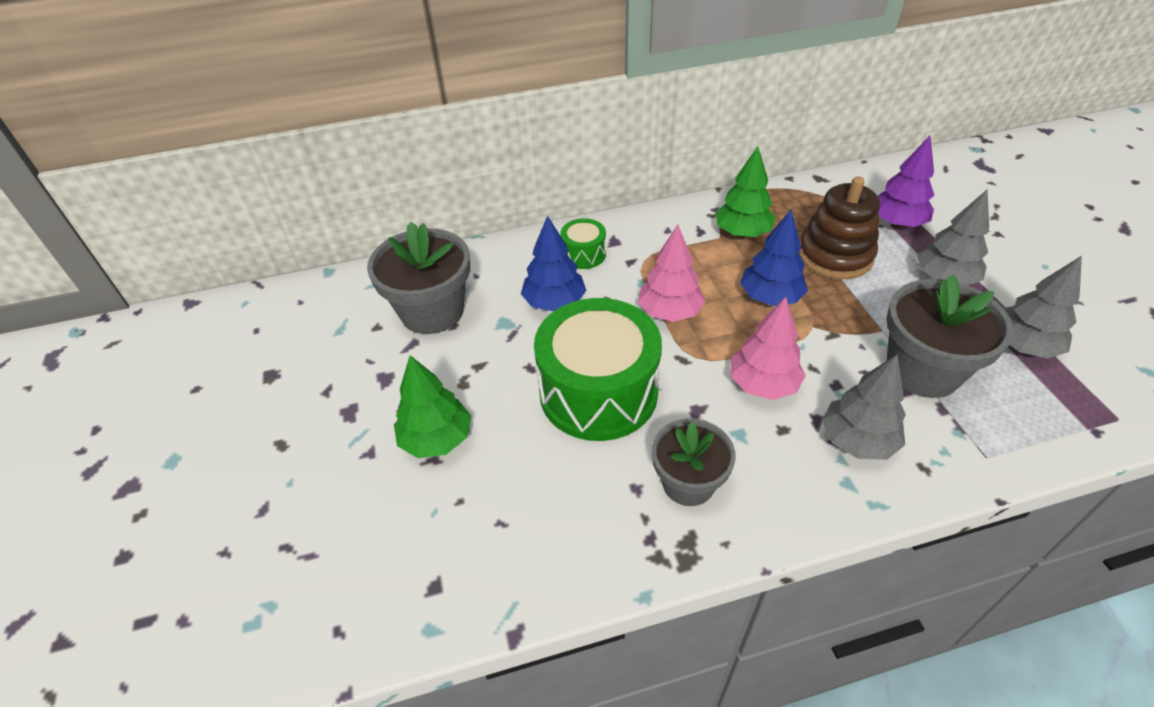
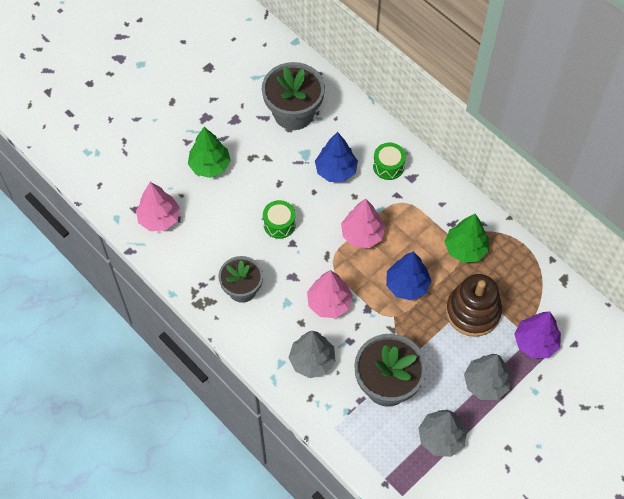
camera: 60 degrees right, 15 degrees up
(481, 554) = (159, 218): none -> pink tree
(598, 392) = (279, 224): green drum -> green drum, size x0.45

